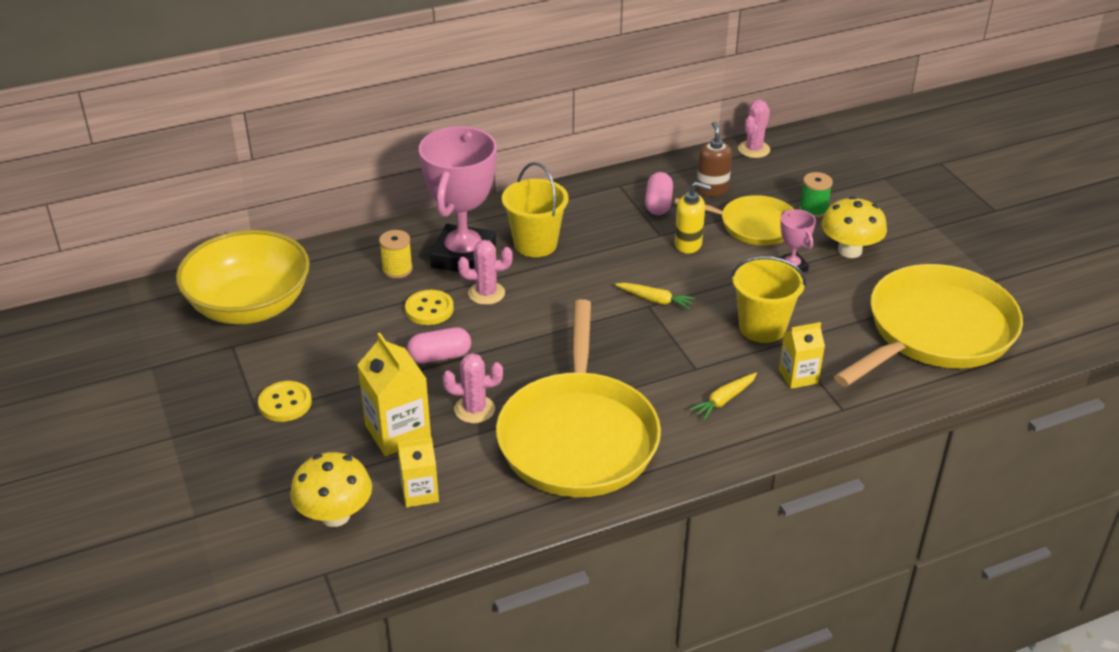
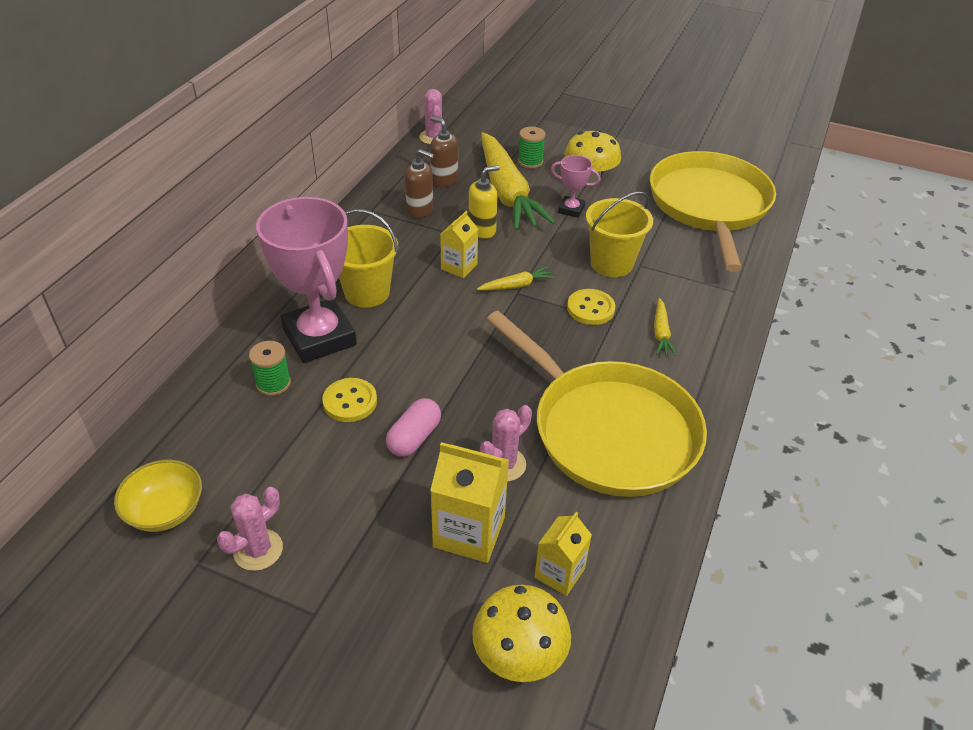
camera: 45 degrees left, 5 degrees up
(250, 306) = (165, 511): yellow bowl -> yellow bowl, size x0.51
(285, 403) = (329, 582): yellow button -> yellow button (590, 308)
(397, 269) = (273, 383): yellow spool -> green spool
(486, 293) = (381, 357): pink cactus -> pink cactus (258, 550)
(658, 204) = (420, 210): pink capsule -> brown soap dispenser
(753, 225) = (507, 192): yellow pan -> yellow carrot
(798, 376) = (679, 285): yellow carton -> yellow carton (459, 266)

